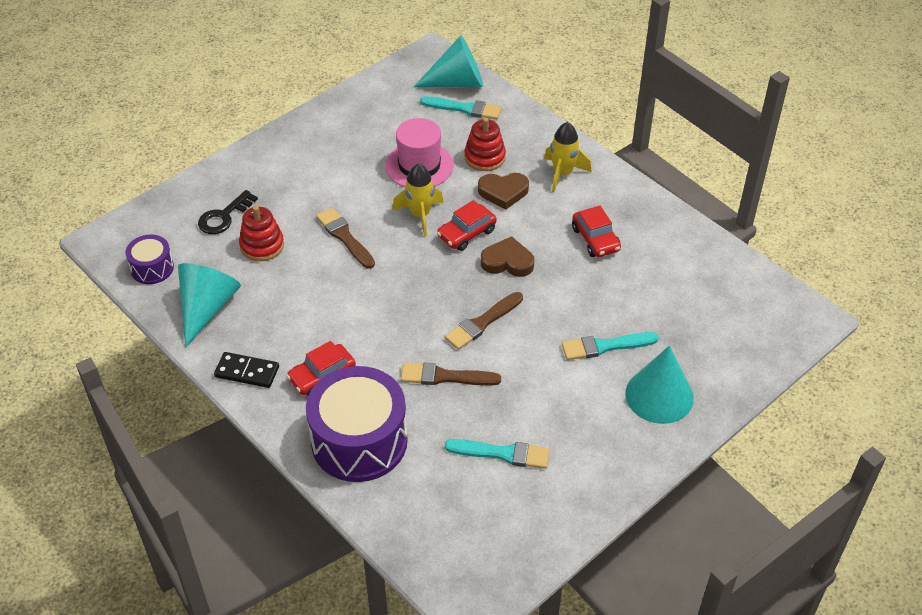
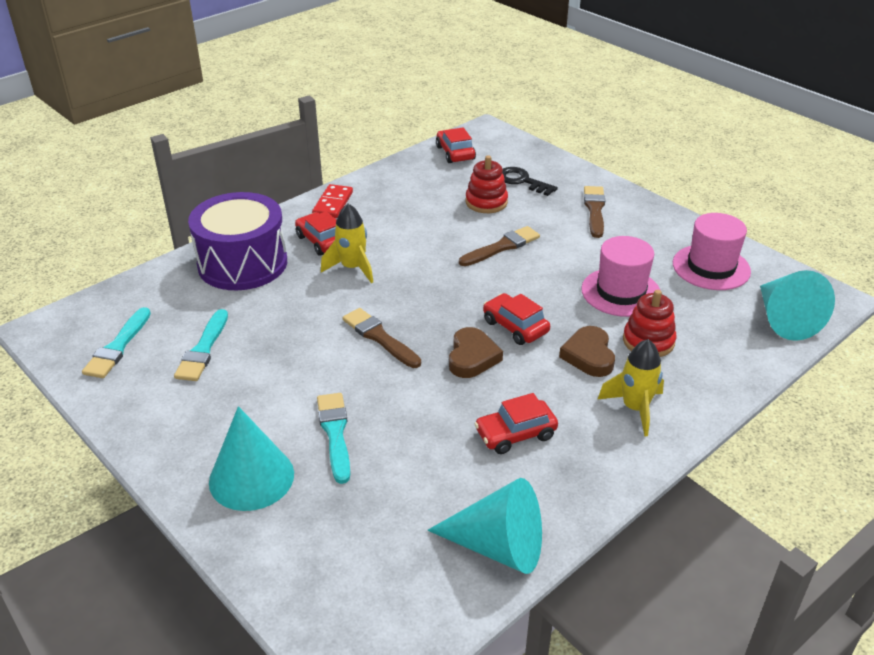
camera: 90 degrees right, 10 degrees down
(152, 268) = (455, 153): purple drum -> red car
(206, 308) = (408, 180): turquoise cone -> turquoise cone (498, 546)
(247, 372) = (333, 203): black domino -> red domino
(386, 109) = (711, 267): none -> pink hat
(420, 215) = (540, 294): yellow rocket -> yellow rocket (352, 268)
(445, 377) = (309, 312): brown brush -> brown brush (594, 210)
(464, 109) = (734, 325): turquoise brush -> turquoise brush (118, 347)

